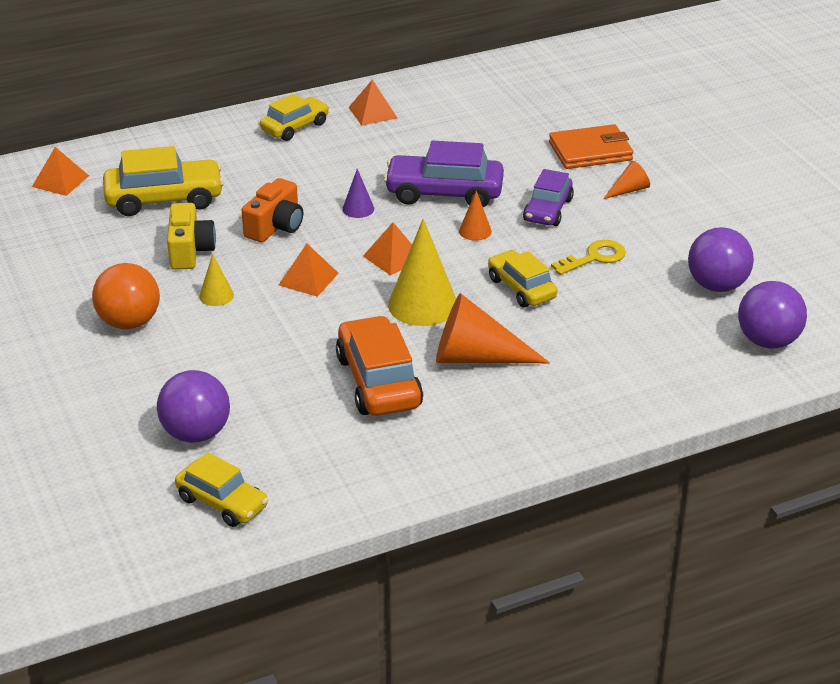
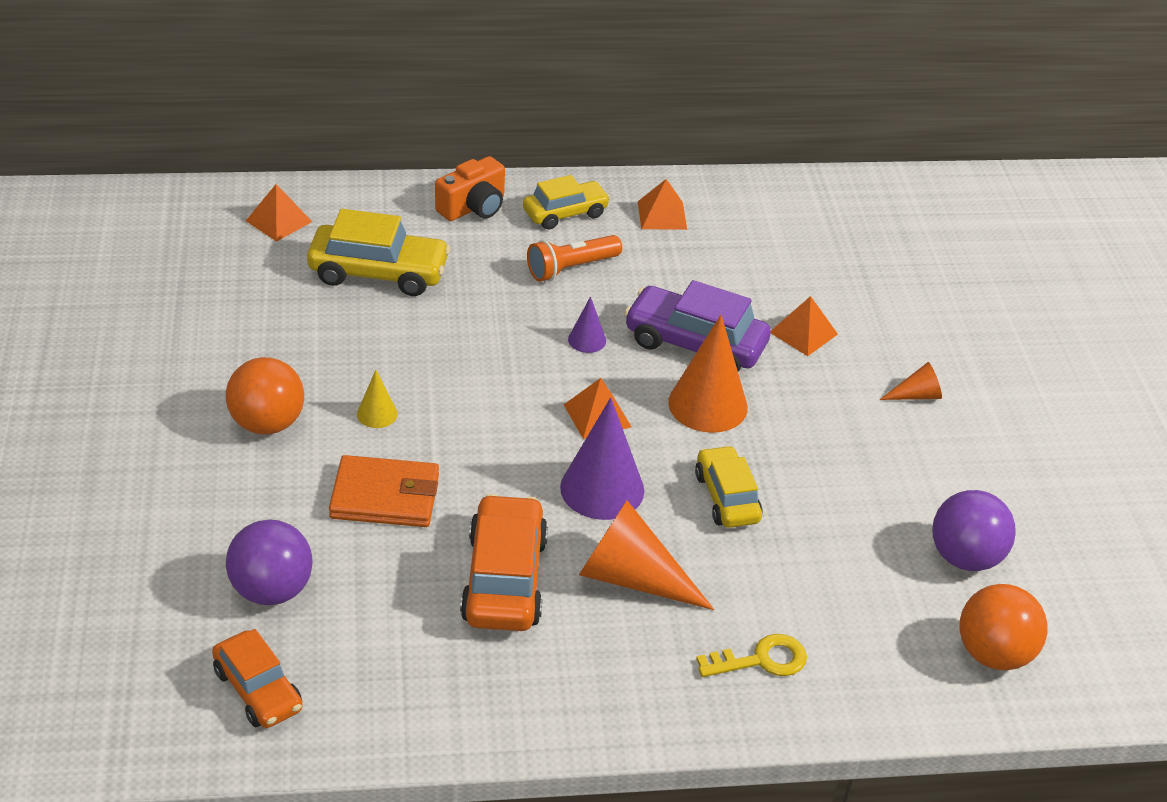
camera: 15 degrees right, 5 degrees up
(190, 251) = (375, 347): yellow camera -> none
(222, 502) = (258, 690): yellow car -> orange car
(275, 226) = (484, 340): orange camera -> orange camera (473, 207)
(308, 279) = (488, 419): orange pyramid -> orange pyramid (803, 333)
(319, 163) = (571, 268): none -> orange flashlight
(423, 305) = (602, 489): yellow cone -> purple cone
(475, 231) = (708, 405): orange cone -> orange cone, size x2.01
(548, 210) = (806, 398): purple car -> none
(590, 151) = (894, 330): orange wallet -> orange wallet (385, 496)
(594, 258) = (832, 478): yellow key -> yellow key (761, 660)
(768, 341) = (993, 654): purple ball -> orange ball

